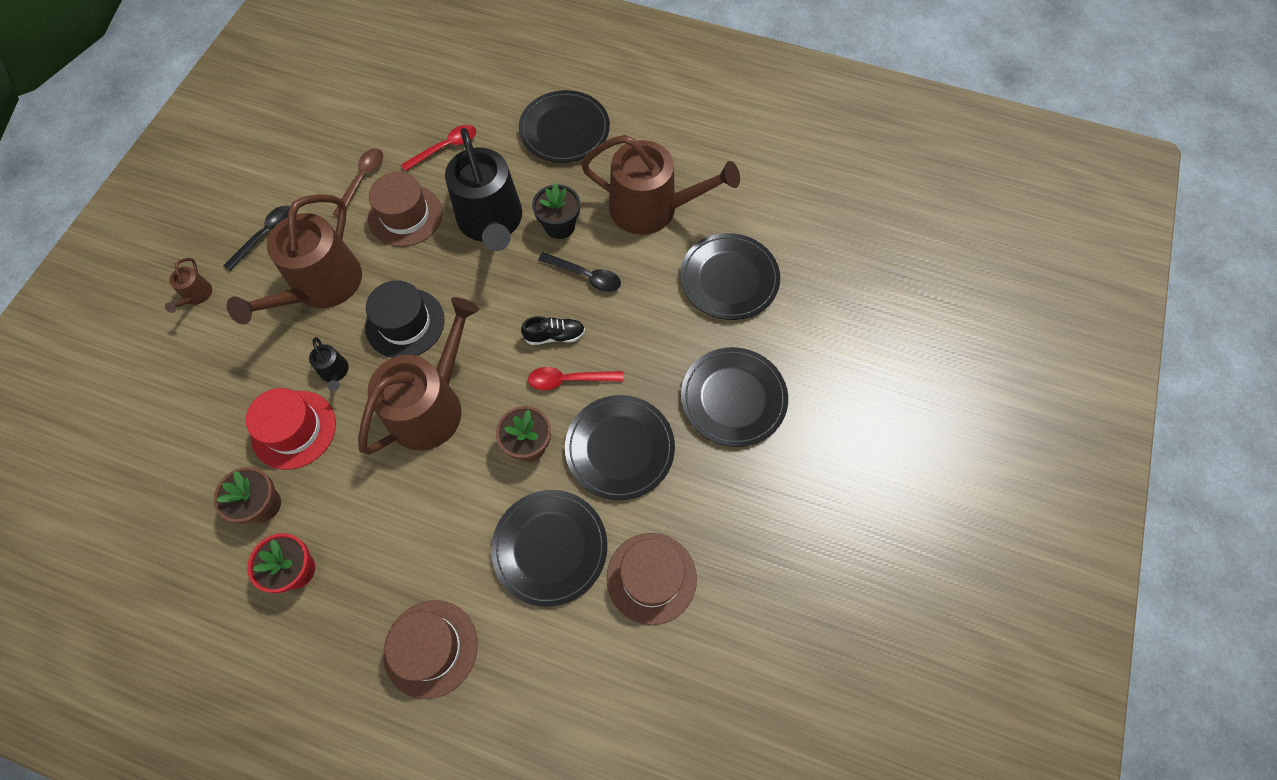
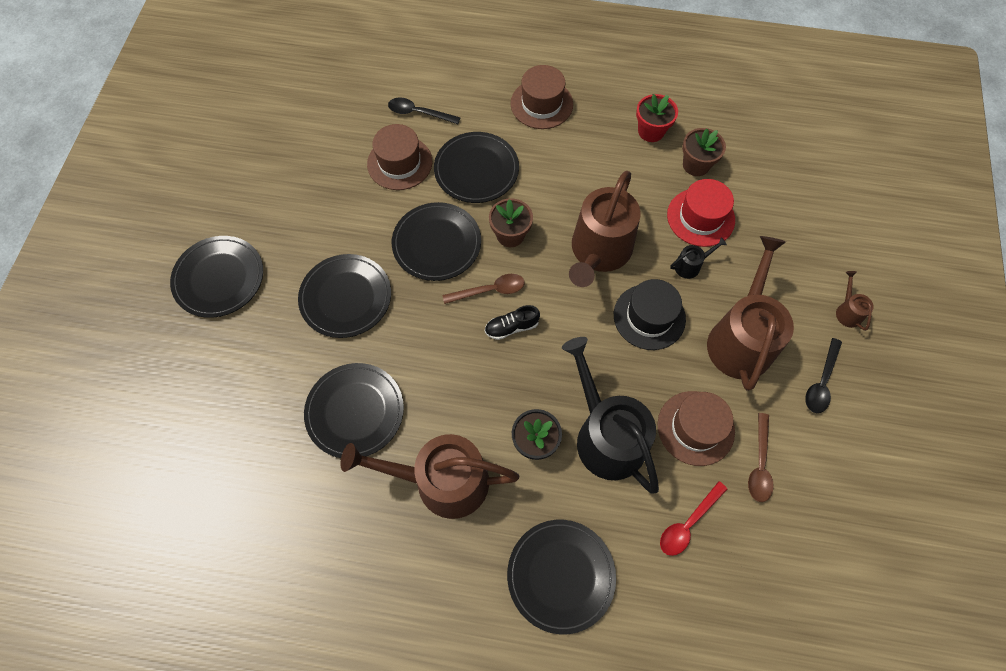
camera: 170 degrees right, 0 degrees up
(335, 372) = (690, 265): black watering can -> black watering can turned 105 degrees clockwise
(569, 380) = (489, 290): red spoon -> brown spoon
(585, 276) = (496, 391): black spoon -> black spoon (419, 113)
(883, 446) = (219, 278): none -> black plate

